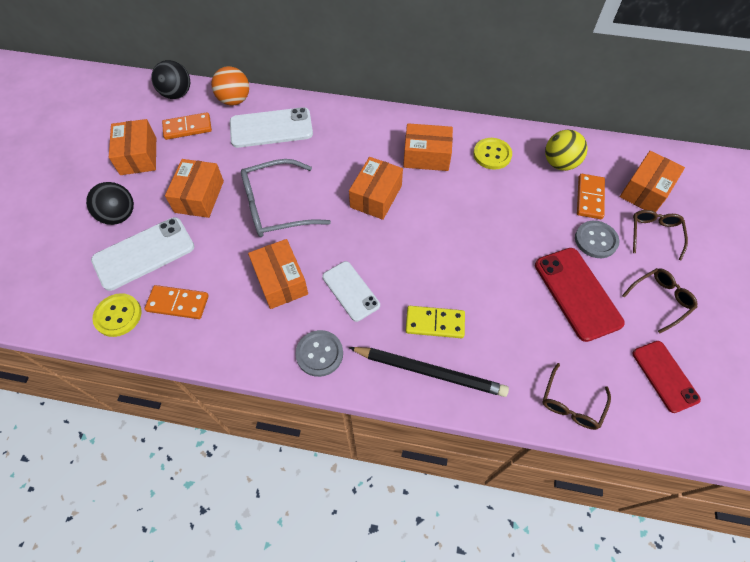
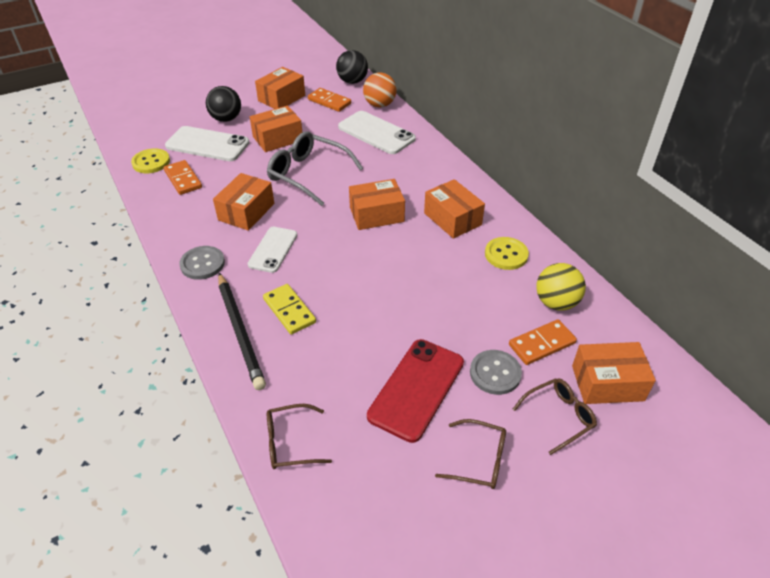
camera: 50 degrees right, 15 degrees down
(664, 376) = (388, 506): red phone -> none

